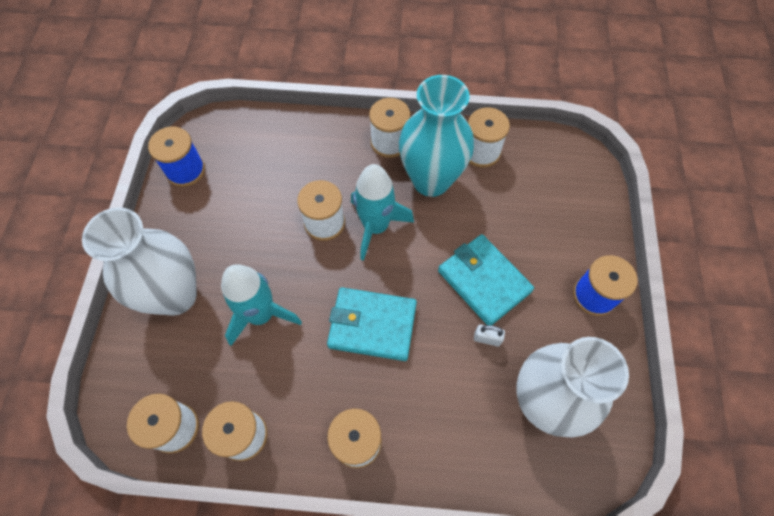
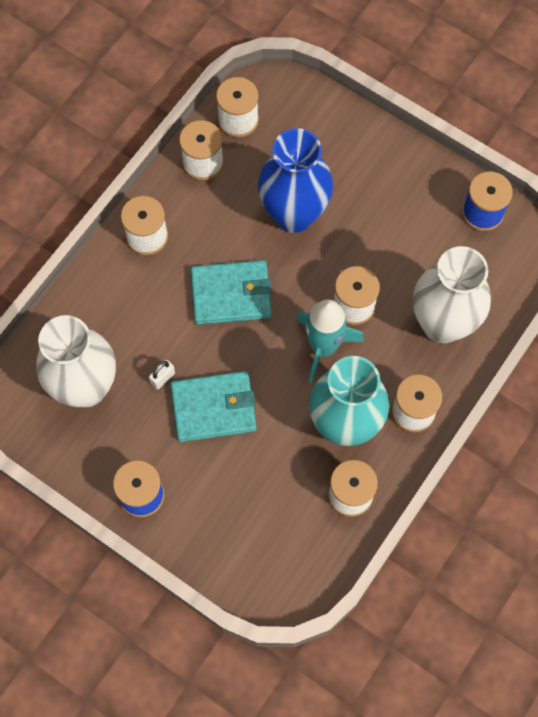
camera: 120 degrees right, 5 degrees up
(176, 296) = (351, 158): white vase -> white vase (442, 324)
(261, 314) = (294, 215): turquoise rocket -> blue vase
(372, 325) = (231, 294): turquoise wallet -> turquoise wallet turned 45 degrees clockwise

